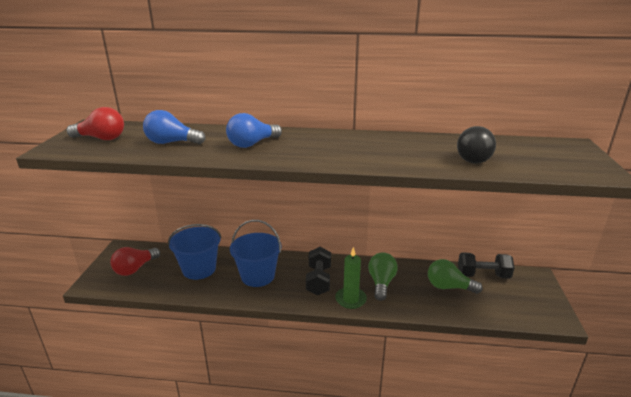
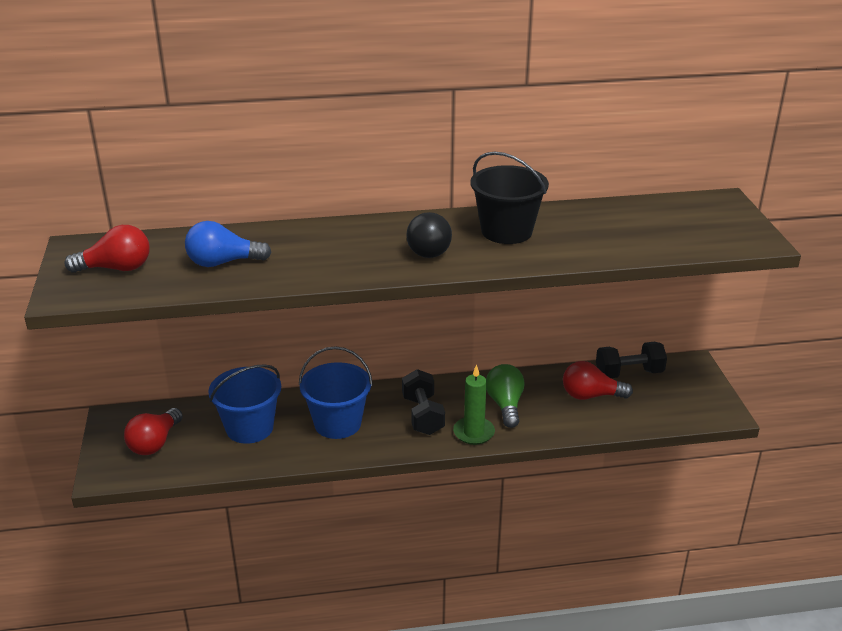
camera: 15 degrees left, 5 degrees up
(252, 144) = (334, 250): blue light bulb -> none
(387, 146) = (506, 231): none -> black bucket
(449, 287) = (591, 396): green light bulb -> red light bulb
(473, 158) = (613, 237): black light bulb -> black light bulb (429, 248)

